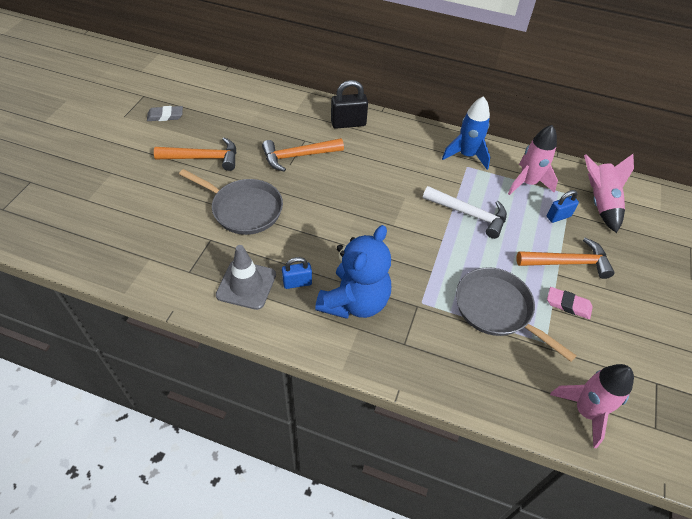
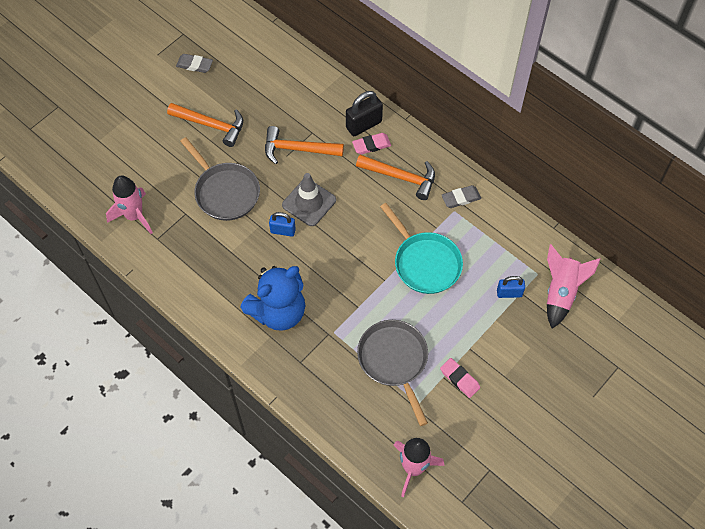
camera: 25 degrees right, 10 degrees up
(246, 285) = (197, 266): grey traffic cone -> grey traffic cone (309, 202)
(297, 283) = (239, 278): blue padlock -> blue padlock (283, 231)
(348, 123) = (364, 125): black padlock -> black padlock turned 45 degrees counterclockwise
(364, 136) = (371, 145): none -> pink eraser
(466, 155) = (461, 198): blue rocket -> grey eraser
(469, 214) = (425, 263): white hammer -> turquoise pan
(527, 183) = (502, 248): pink rocket -> pink rocket (134, 216)
(568, 262) = (486, 341): orange hammer -> orange hammer (401, 177)

